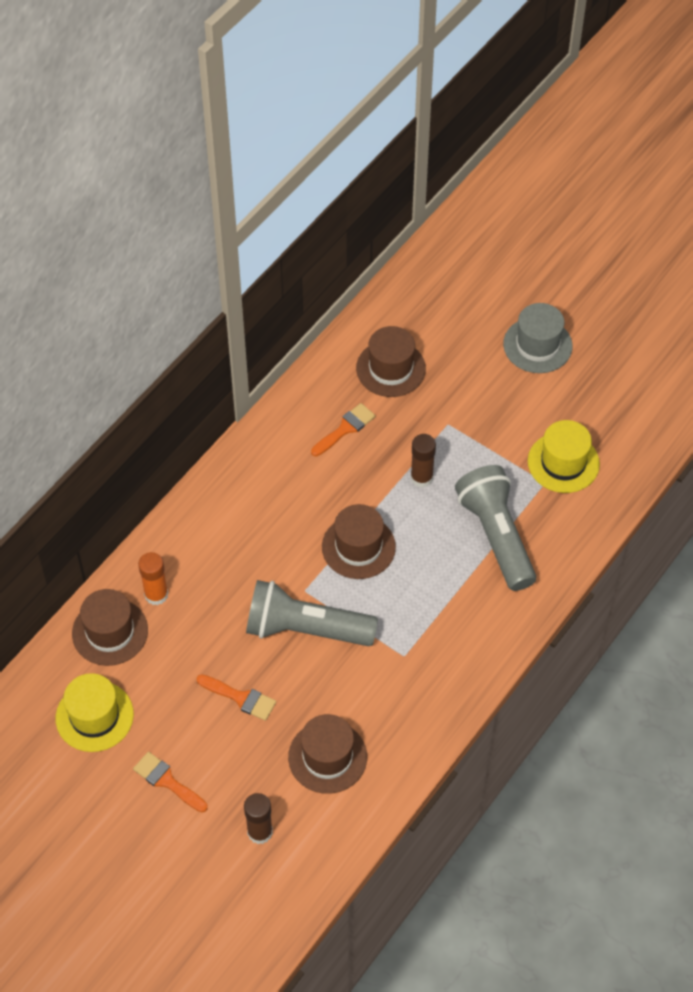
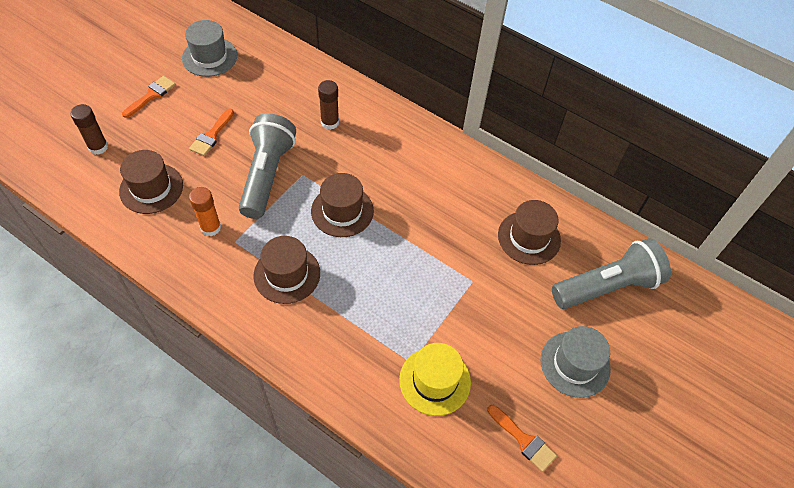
camera: 85 degrees right, 0 degrees up
(94, 716) = (209, 57): yellow hat -> grey hat
(110, 632) = (276, 63): brown hat -> brown hat (287, 274)
(156, 595) = (304, 86): orange glue stick -> orange glue stick (211, 227)
(345, 429) = (461, 203): orange brush -> orange brush (523, 440)
(421, 477) = (413, 259): brown glue stick -> brown glue stick (330, 122)
(496, 536) = (351, 317): grey flashlight -> grey flashlight (607, 286)

